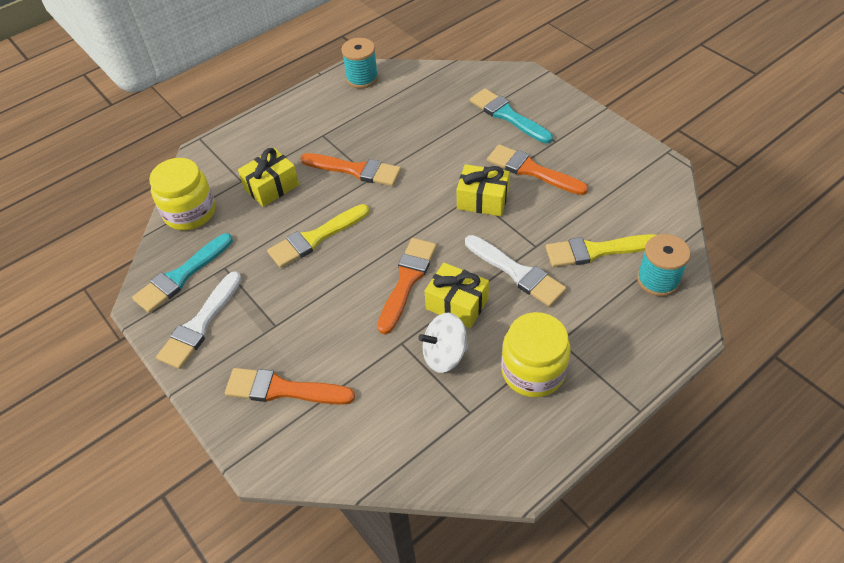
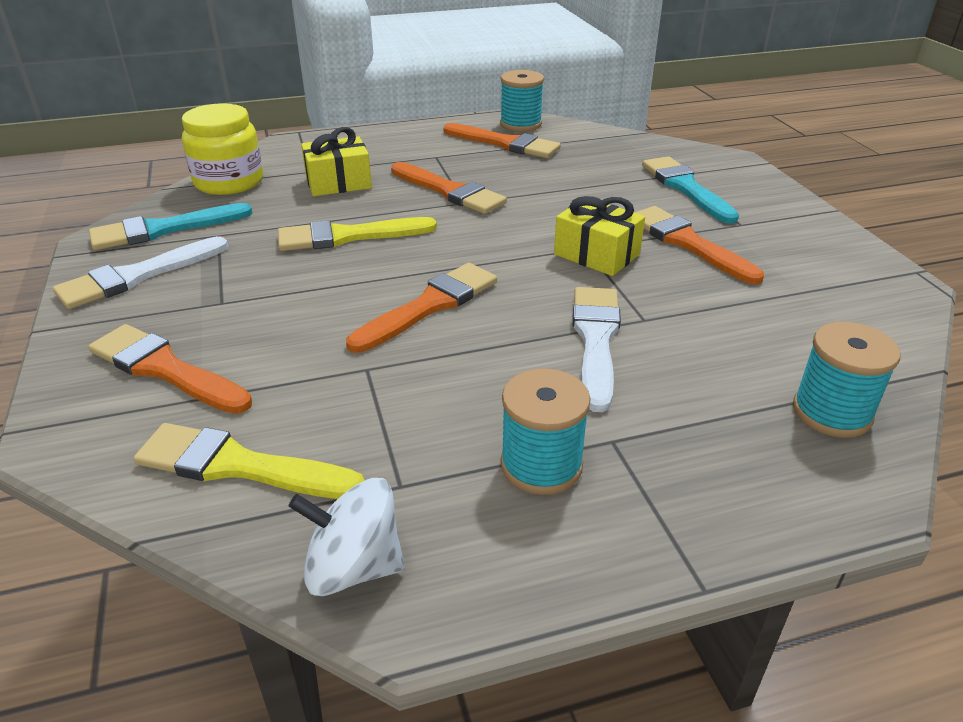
camera: 20 degrees right, 15 degrees down
(363, 105) = (505, 143): none -> orange brush
(444, 355) = (417, 401): white spinning top -> white spinning top (353, 567)
(457, 304) = (480, 349): yellow gift -> none
(517, 272) = (596, 340): white brush -> white brush turned 150 degrees counterclockwise
(533, 371) = (541, 465): yellow jar -> turquoise spool
(596, 251) = (740, 349): yellow brush -> yellow brush (239, 466)

